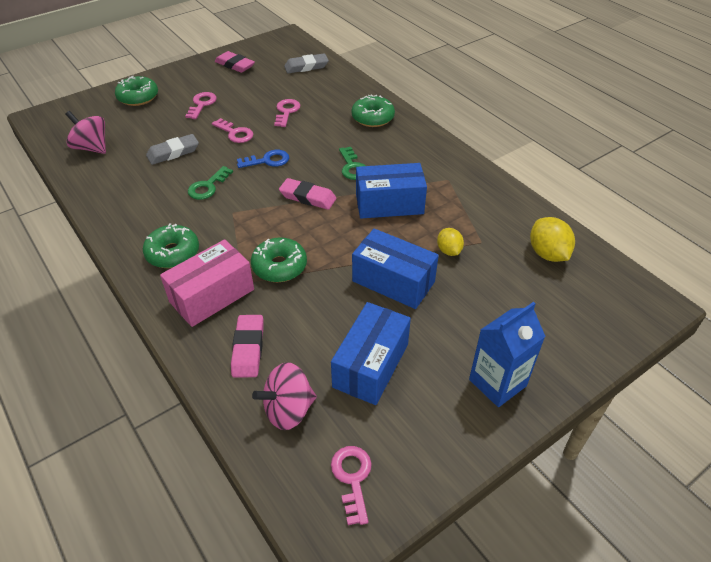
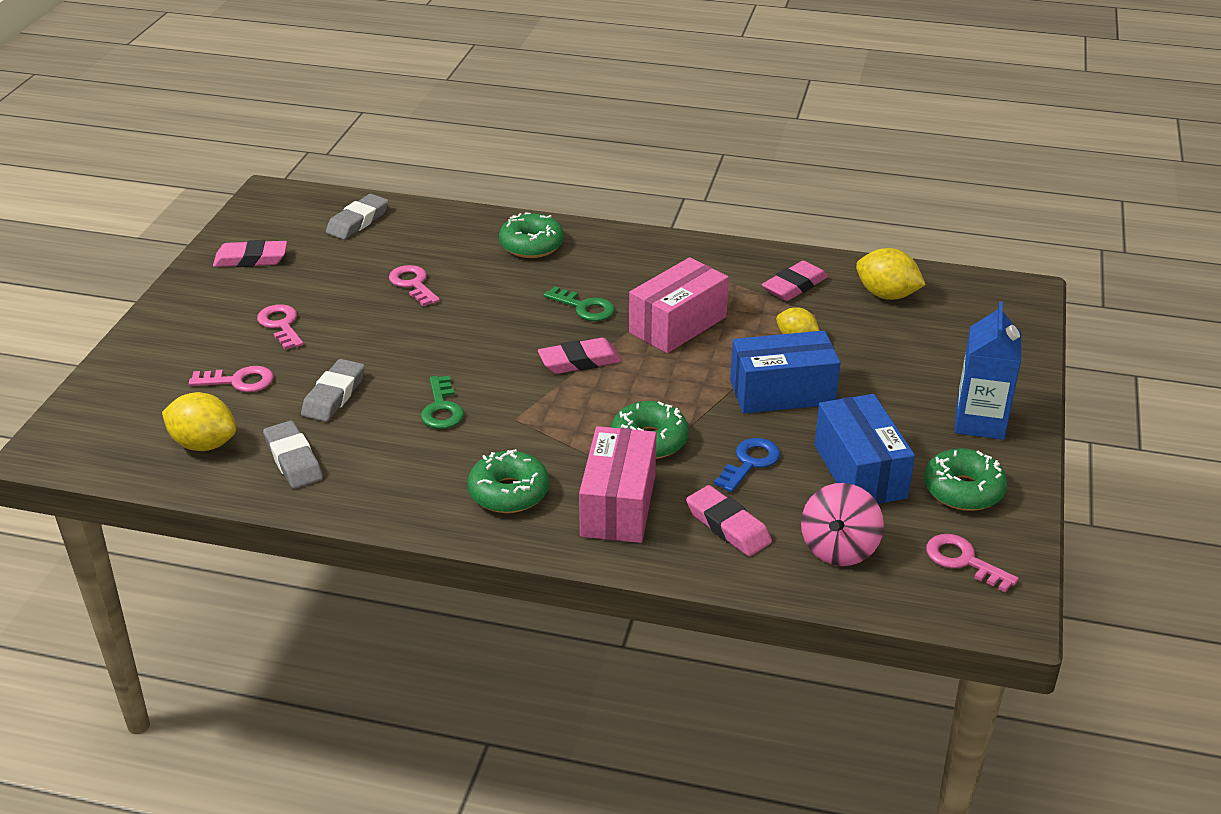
camera: 40 degrees left, 10 degrees down
(92, 148) = (204, 444): pink spinning top -> yellow lemon
(112, 176) = (293, 460): none -> grey eraser
(138, 97) = (168, 357): green donut -> green donut (963, 490)
(235, 133) = (383, 337): pink key -> pink key (239, 381)
(267, 160) = (473, 347): blue key -> blue key (750, 463)
(389, 204) = (678, 325): blue box -> pink box
(492, 216) = (794, 286): none -> pink eraser

